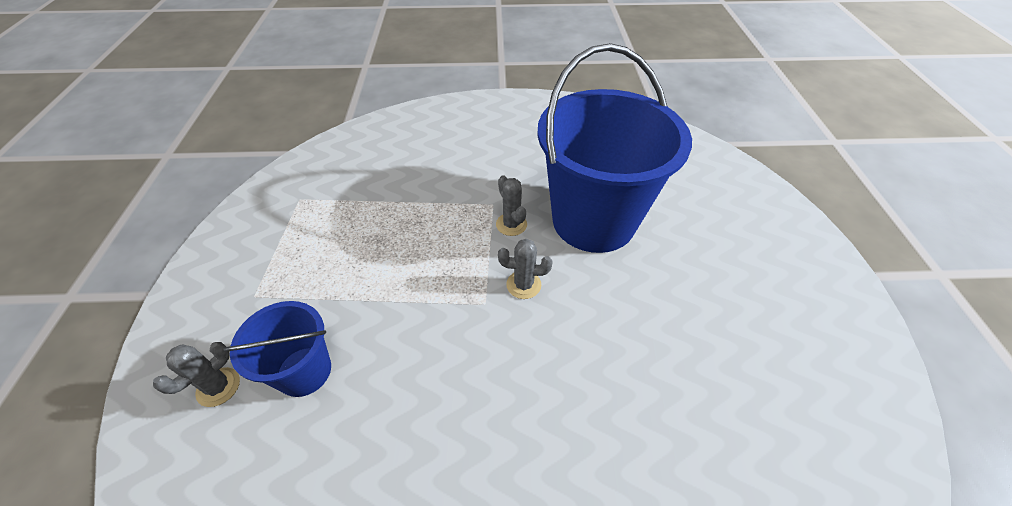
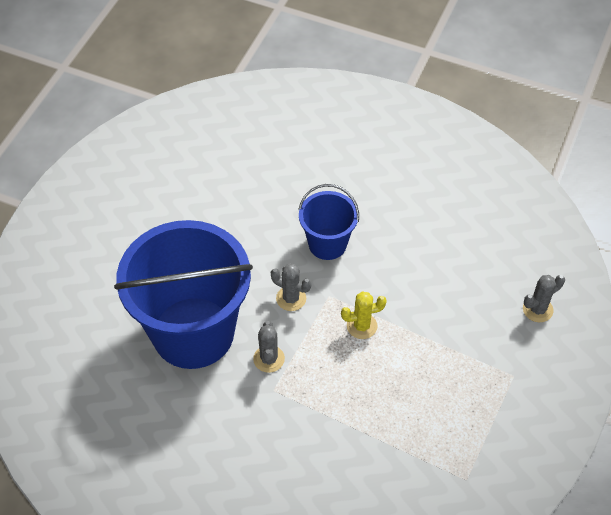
camera: 155 degrees left, 5 degrees up
(304, 371) = (476, 297): blue bucket -> blue bucket (327, 244)
(435, 285) = (362, 326): none -> yellow cactus

